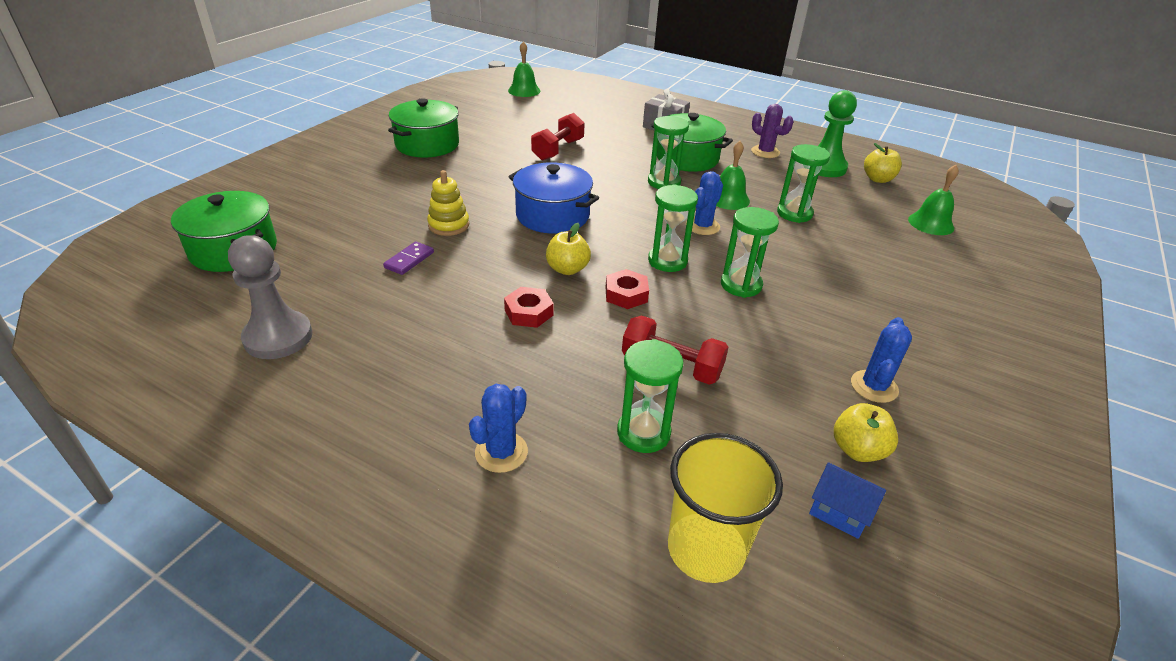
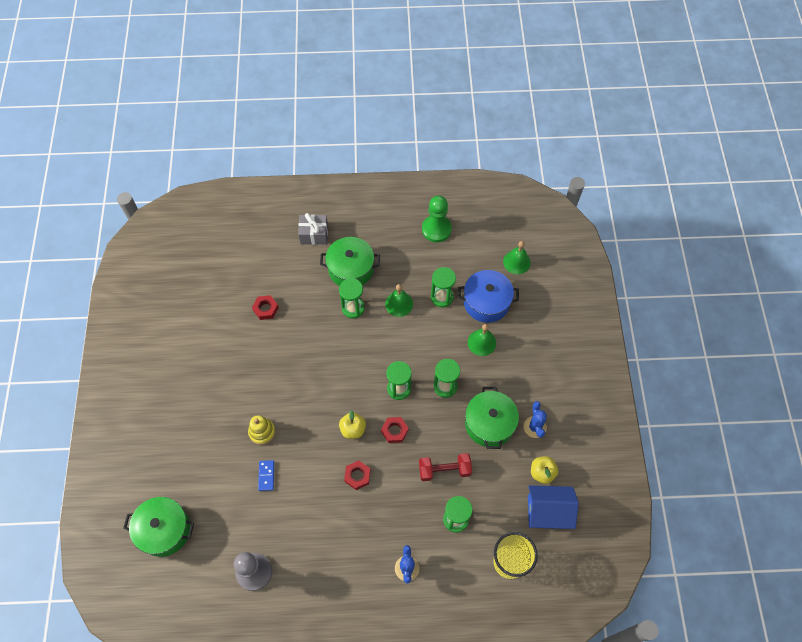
camera: 30 degrees left, 25 degrees up
(409, 260) = (266, 476): purple domino -> blue domino
(427, 144) = (178, 355): green pot -> green pot (489, 424)
(524, 90) = (185, 239): green bell -> green bell (481, 342)
(552, 215) = (312, 385): blue pot -> blue pot (486, 302)
(558, 150) = (265, 309): red dumbbell -> red nut
(702, 226) = (399, 343): blue cactus -> none
(765, 152) = (393, 231): purple cactus -> none
(839, 512) = (547, 512): blue house -> blue house, size x1.82
(877, 179) = (472, 226): yellow apple -> none

